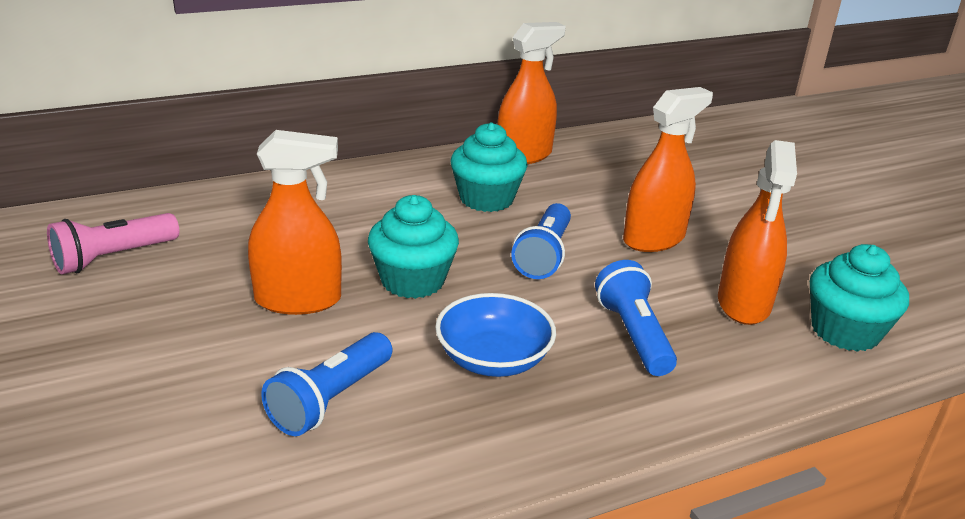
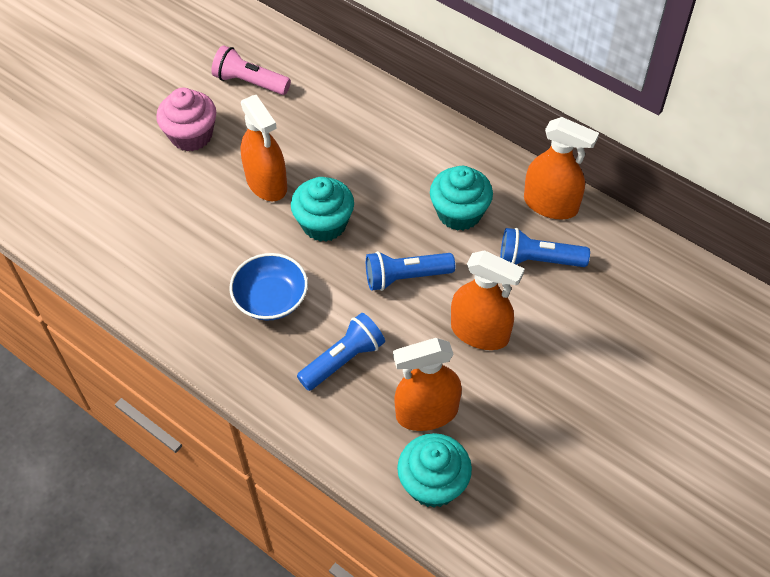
camera: 65 degrees right, 25 degrees up
(131, 333) = (191, 135): none -> pink cupcake
(331, 400) = (191, 245): blue flashlight -> blue flashlight (538, 260)

